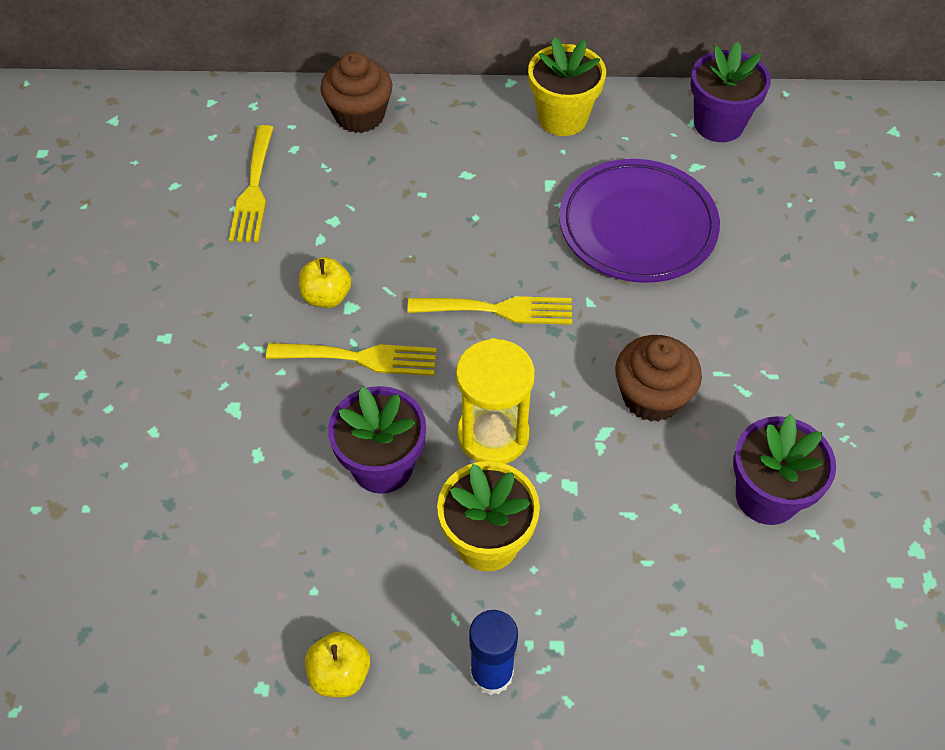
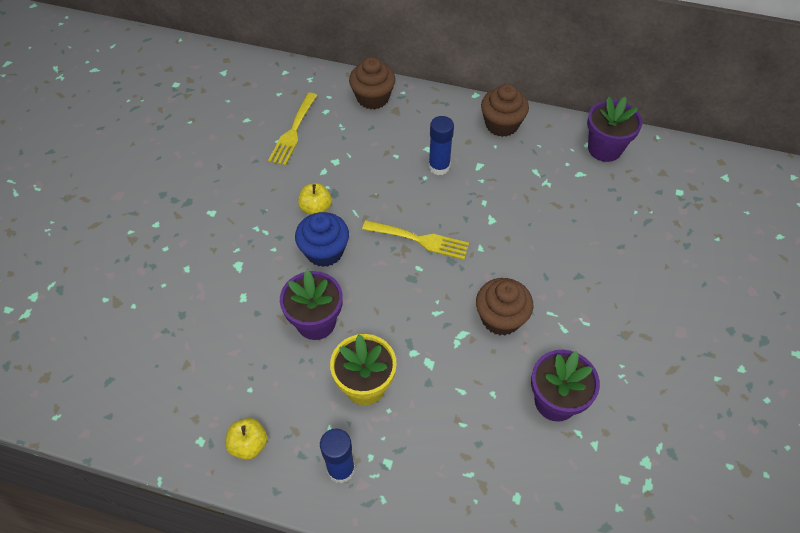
camera: 15 degrees right, 0 degrees up
(361, 358) = (324, 251): yellow fork -> blue cupcake
(491, 197) = (439, 167): none -> blue glue stick
(493, 435) = (390, 319): yellow hourglass -> none
(562, 118) = (501, 124): yellow flower pot -> brown cupcake
(637, 227) = (527, 205): purple plate -> none

